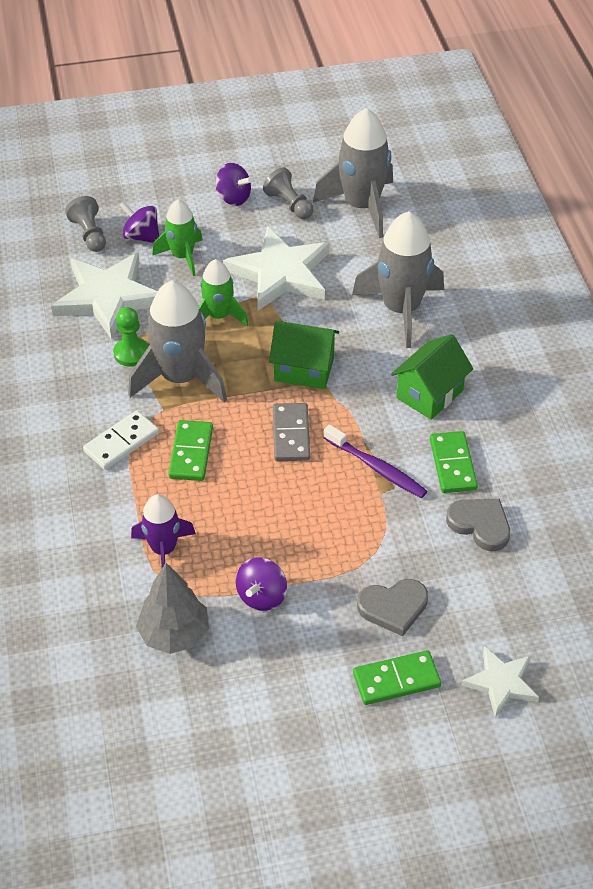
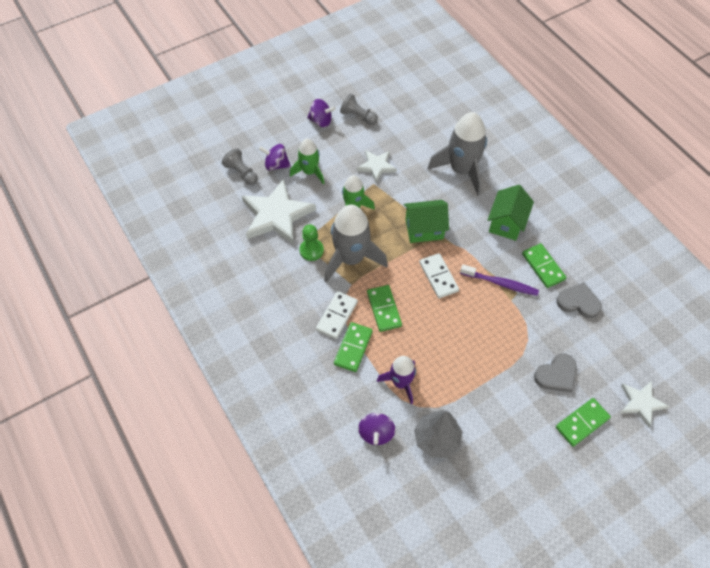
camera: 20 degrees left, 10 degrees up
(122, 488) = (353, 348): none -> green domino
(262, 596) = (476, 394): purple spinning top -> purple spinning top (376, 433)
(280, 273) = (376, 166): white star -> white star, size x0.55
(291, 434) = (438, 277): grey domino -> white domino
(362, 206) = (403, 105): grey rocket -> none

